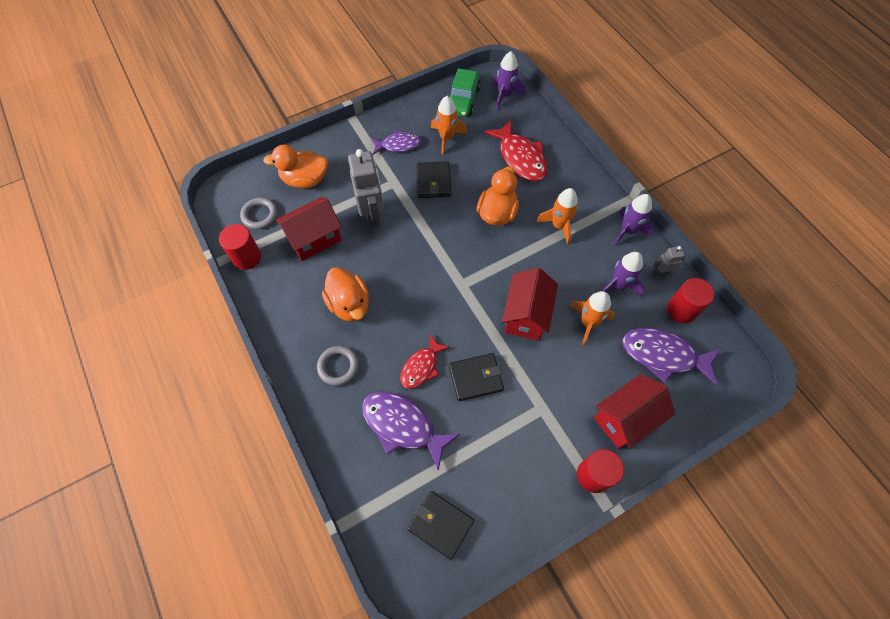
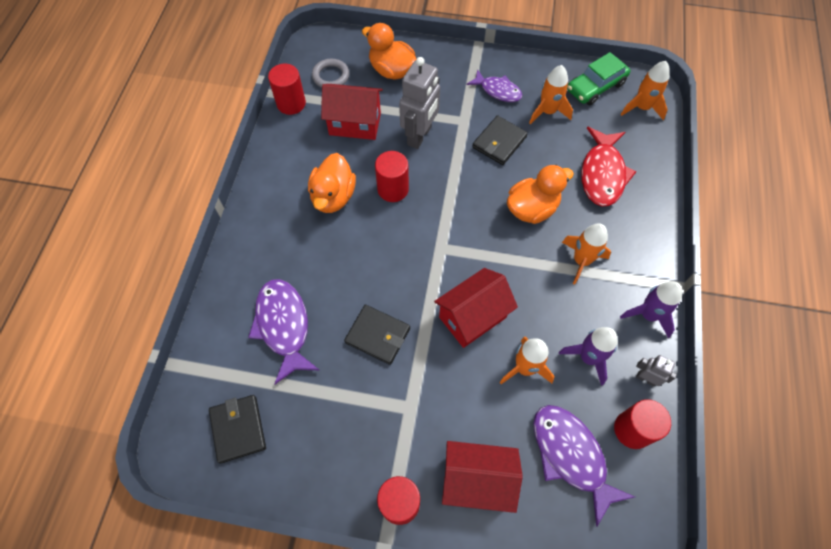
camera: 40 degrees right, 0 degrees up
(338, 366) = (279, 239): grey ring -> none
(389, 267) = (393, 189): none -> red cylinder
(421, 367) = (342, 291): red fish -> none
(505, 96) = (641, 108): purple rocket -> orange rocket

